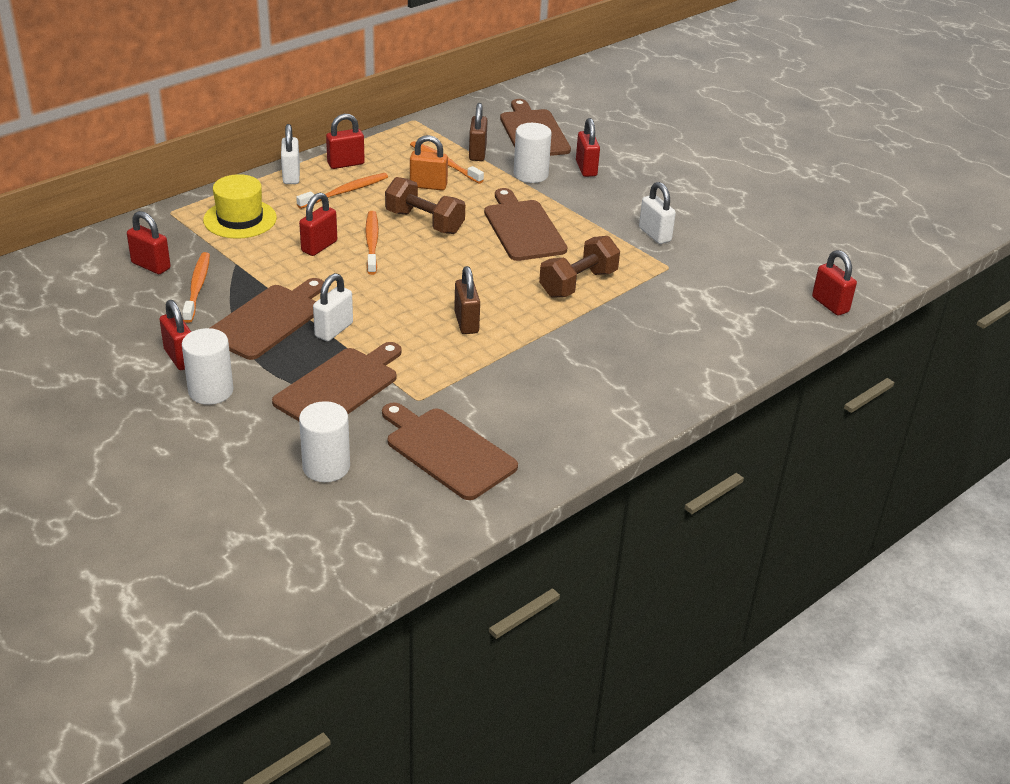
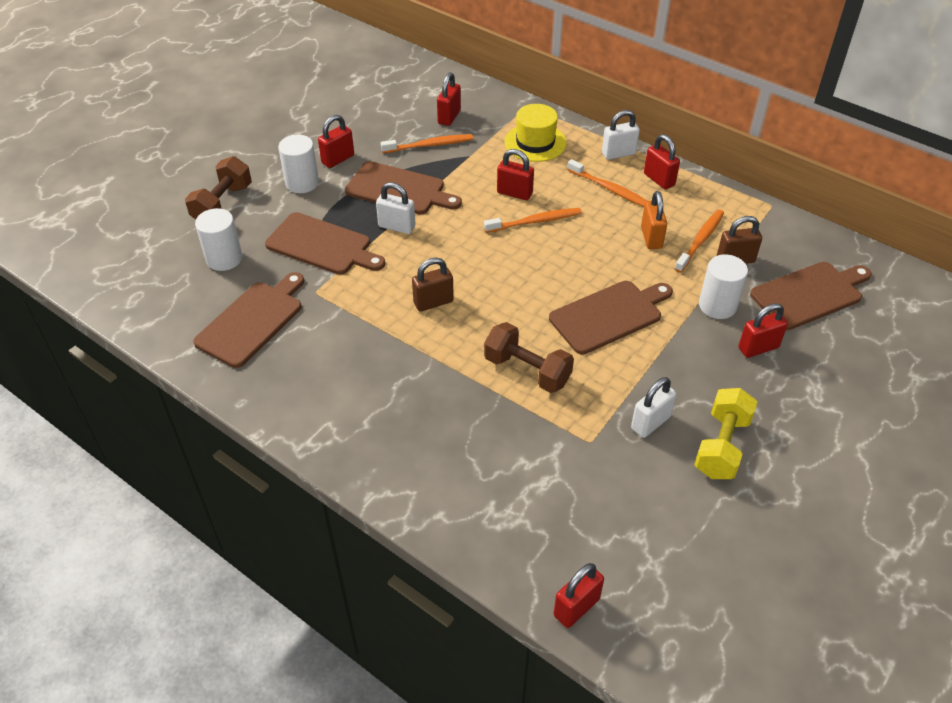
camera: 80 degrees right, 10 degrees up
(424, 222) = (585, 247): brown dumbbell -> brown dumbbell (222, 204)
(686, 209) = (721, 446): none -> yellow dumbbell

